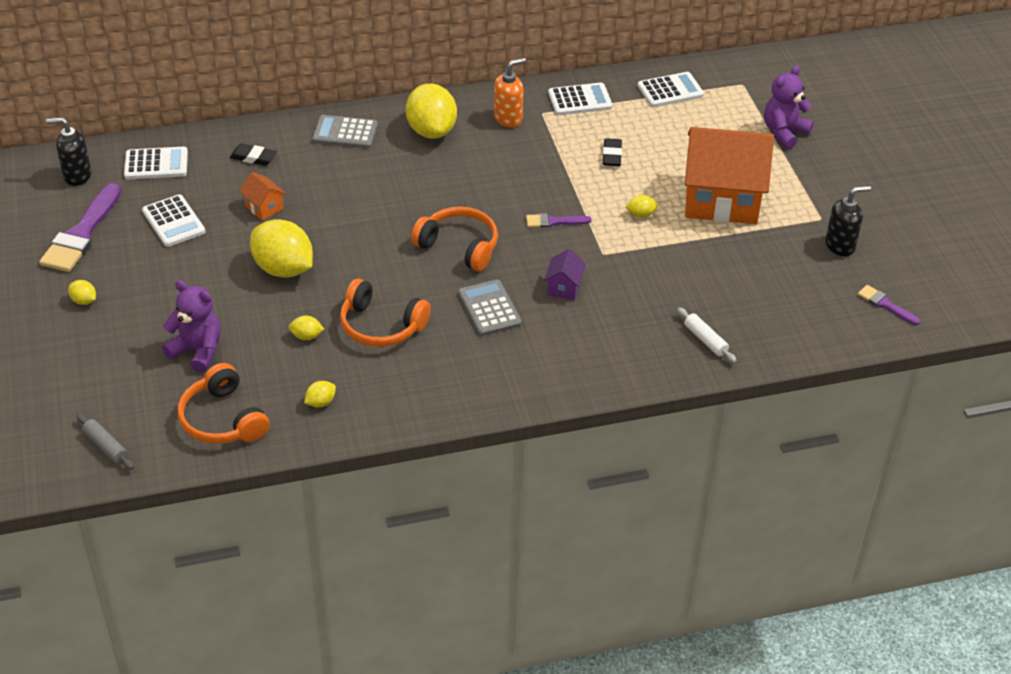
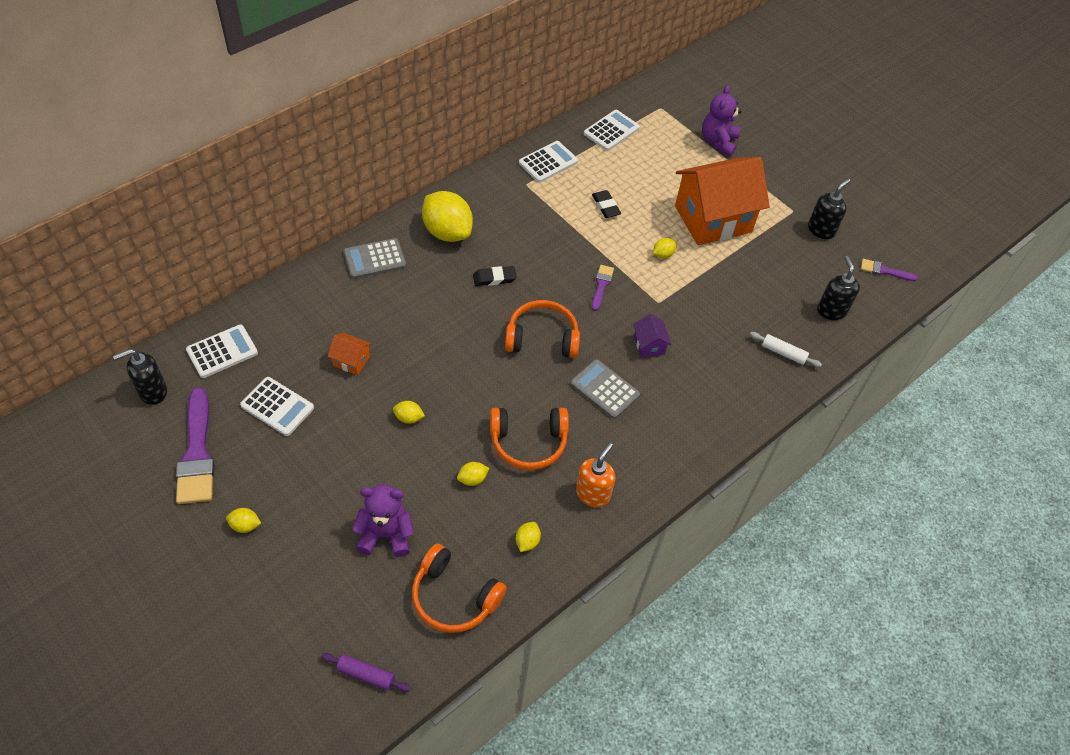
camera: 30 degrees left, 10 degrees up
(106, 446) = (366, 674): grey rolling pin -> purple rolling pin
(253, 157) = (309, 313): black eraser -> black eraser (494, 278)
(283, 269) = (408, 418): yellow lemon -> yellow lemon, size x0.43
(508, 118) = (502, 198): orange soap dispenser -> orange soap dispenser (593, 494)
(554, 221) = (601, 285): purple brush -> purple brush turned 135 degrees clockwise
(791, 320) = (831, 310): none -> black soap dispenser

